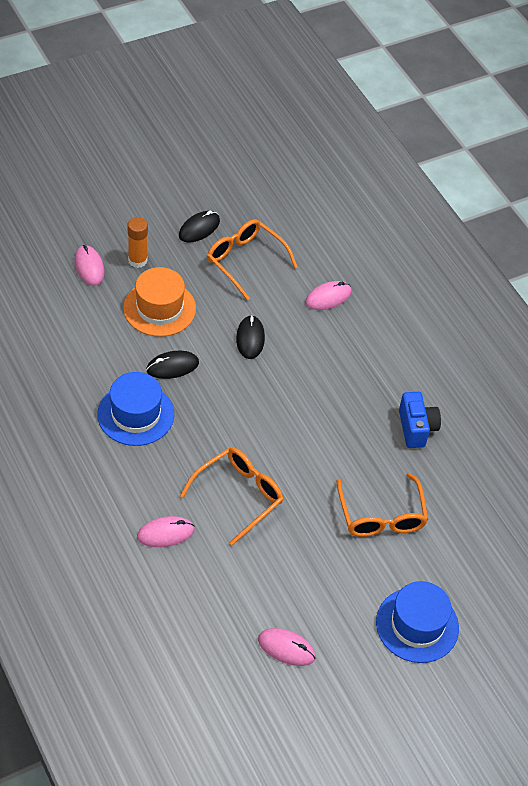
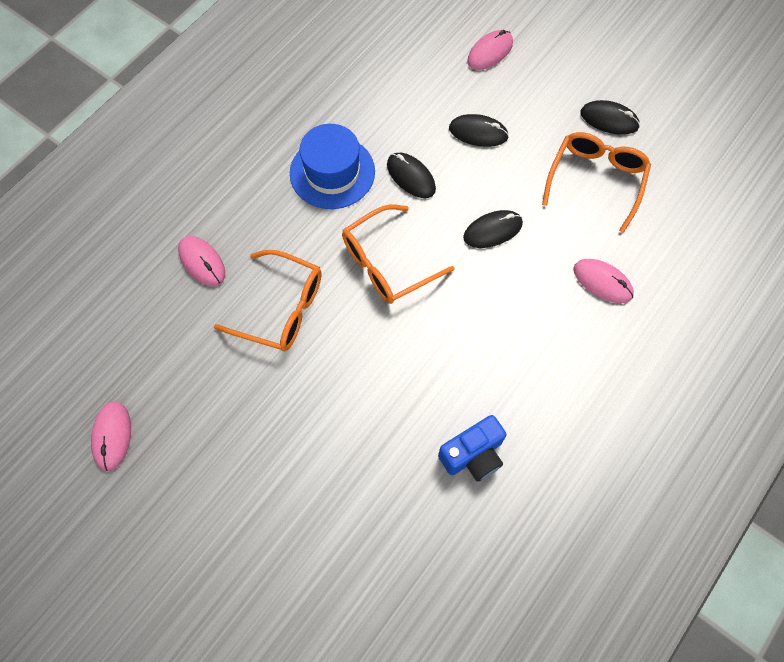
camera: 70 degrees right, 15 degrees up
(137, 260) = (527, 87): orange glue stick -> none
(159, 308) = (478, 132): orange hat -> black mouse
(381, 515) = (328, 465): orange glasses -> orange glasses (387, 263)
(417, 625) = (198, 566): blue hat -> none

